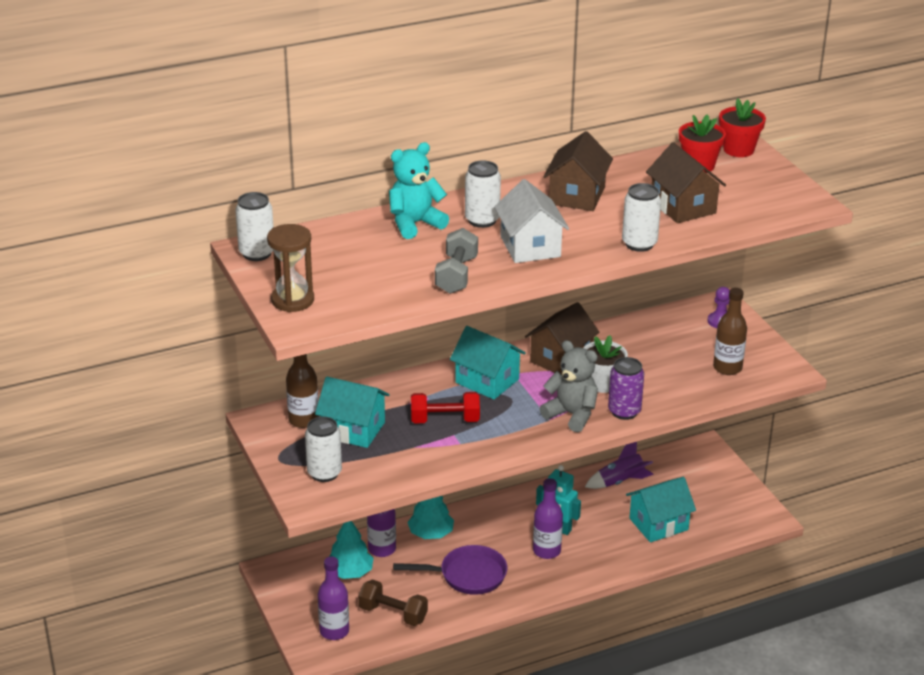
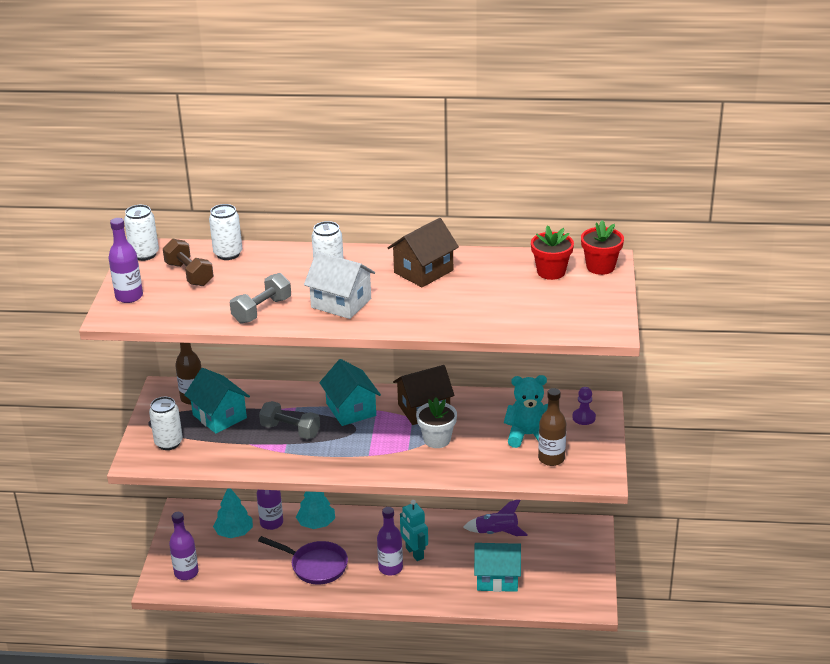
camera: 30 degrees right, 0 degrees up
(292, 300) = (129, 296): brown hourglass -> purple bottle
(393, 614) = (237, 575): brown dumbbell -> brown dumbbell (189, 274)
(415, 224) = (277, 262): turquoise teddy bear -> turquoise teddy bear (528, 435)
(445, 420) = (290, 430): red dumbbell -> grey dumbbell
(530, 246) = (341, 303): white house -> white house turned 75 degrees counterclockwise
(571, 415) = (388, 457): grey teddy bear -> none
(624, 411) = (431, 468): purple can -> none
(639, 244) = (427, 324): white can -> white can (228, 254)
(683, 206) = (498, 303): brown house -> none

